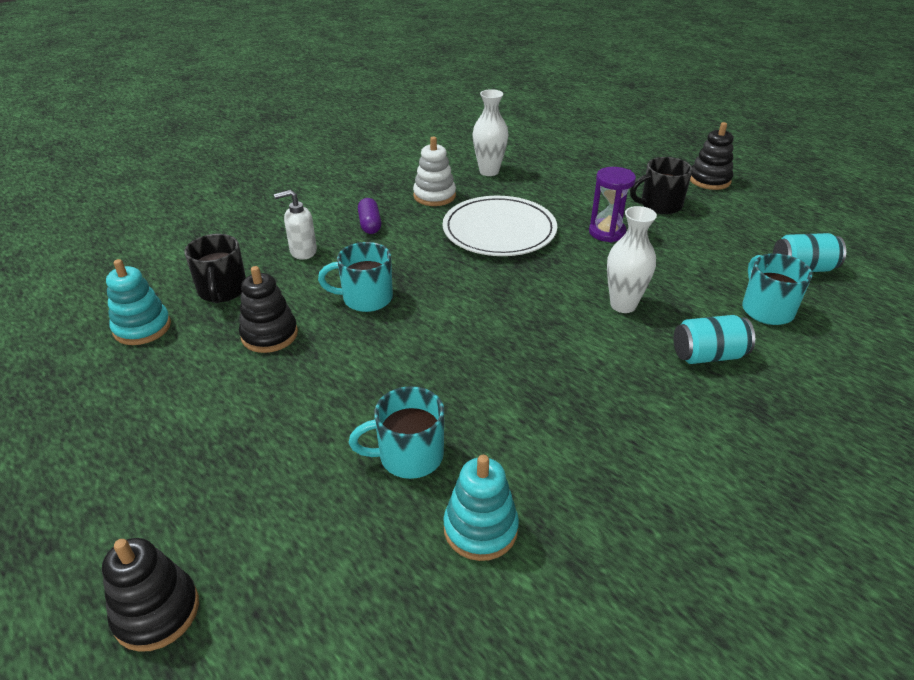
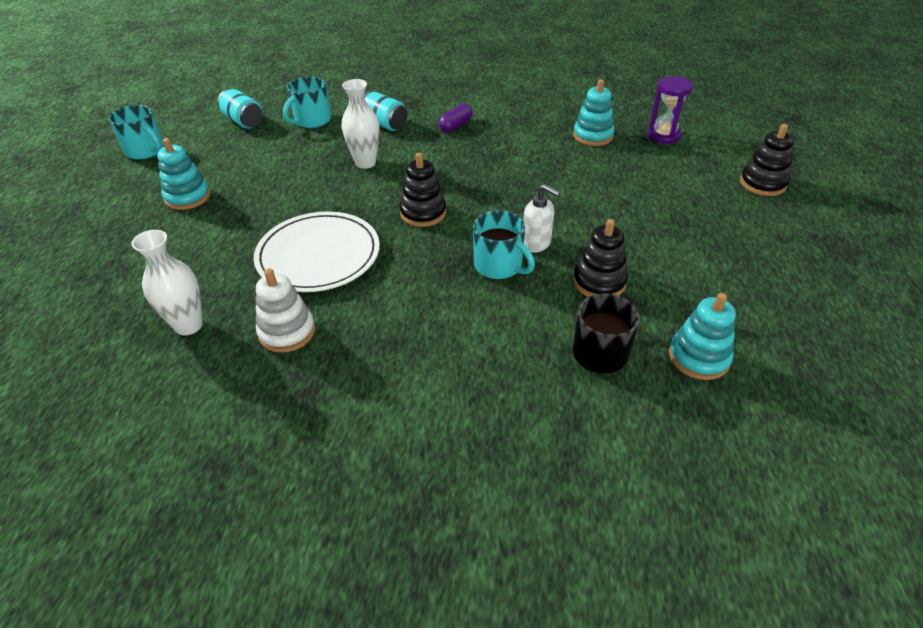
camera: 130 degrees left, 5 degrees up
(303, 251) = (489, 349): white soap dispenser -> white soap dispenser (536, 243)
(370, 224) = (392, 339): purple capsule -> purple capsule (455, 126)
(409, 456) = (591, 171): turquoise mug -> turquoise mug (146, 151)
(607, 232) = (265, 203): purple hourglass -> purple hourglass (663, 135)
(659, 205) = (188, 197): black mug -> turquoise stacking toy
(709, 180) = (109, 190): black stacking toy -> black stacking toy (423, 213)

